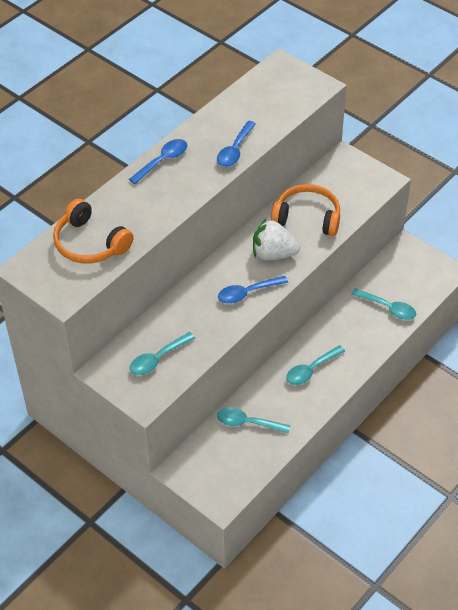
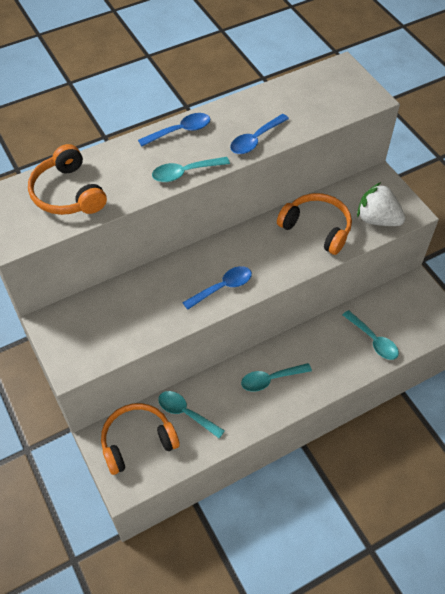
camera: 20 degrees right, 5 degrees up
(158, 359) = (105, 327): turquoise spoon -> turquoise spoon (185, 173)
(214, 460) = (137, 441): none -> orange headphones
(247, 293) = (222, 287): blue spoon -> blue spoon turned 150 degrees clockwise
(273, 254) = (266, 255): white strawberry -> white strawberry (377, 219)

